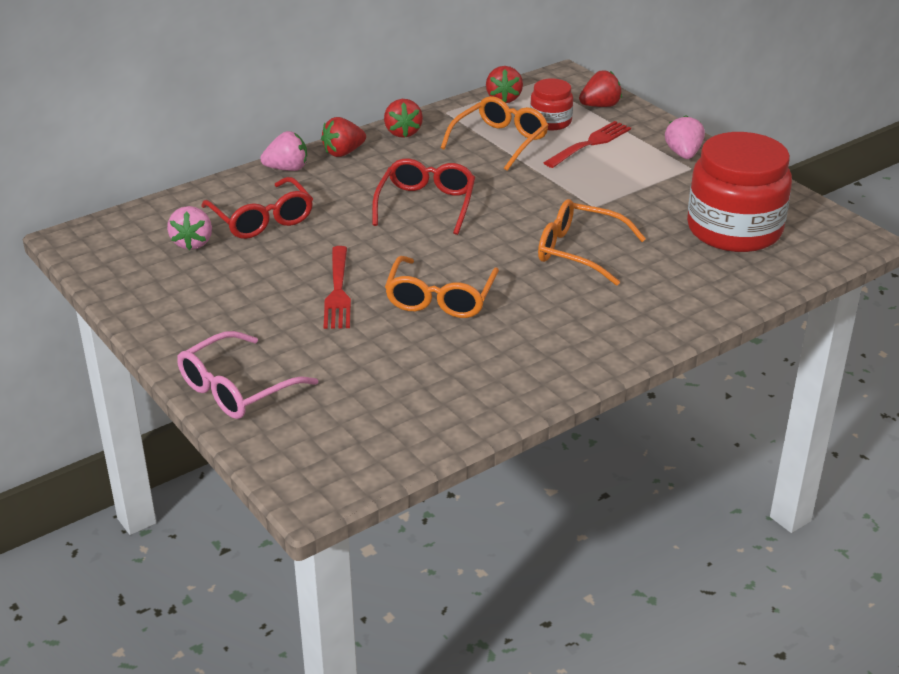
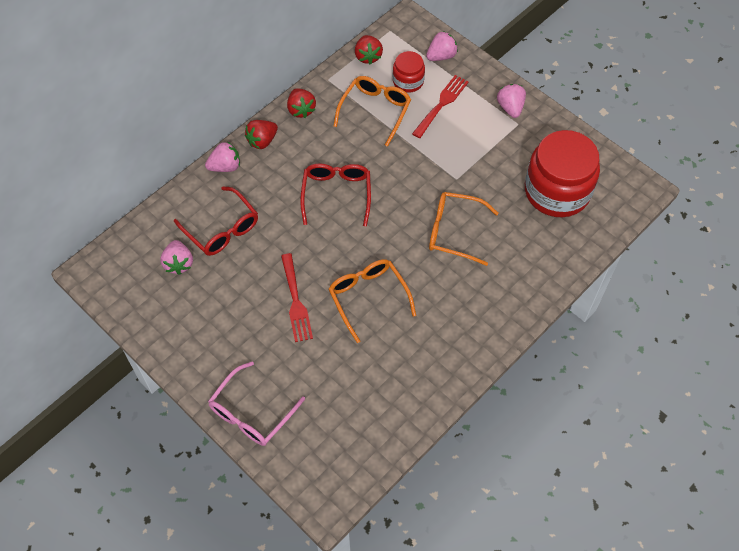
camera: 10 degrees left, 25 degrees up
(440, 298) = (368, 298): orange glasses -> orange glasses turned 150 degrees clockwise
(600, 106) = (441, 56): red strawberry -> pink strawberry

